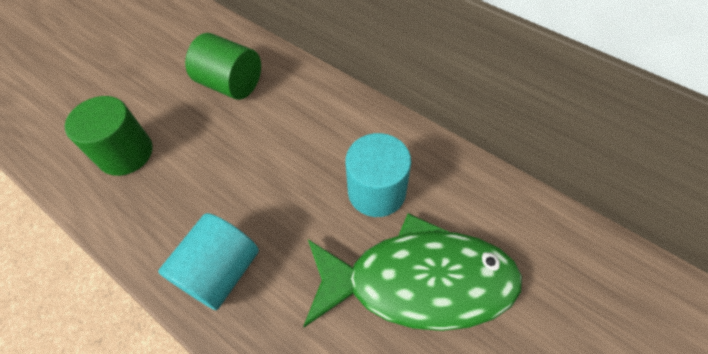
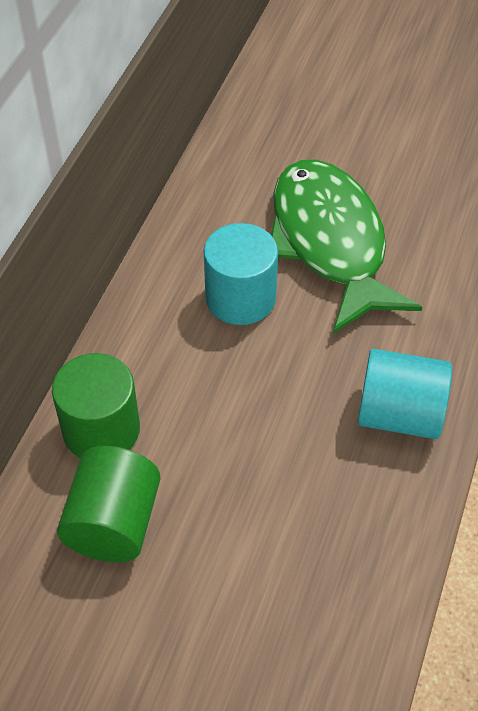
camera: 110 degrees left, 5 degrees down
(126, 153) = (288, 612): green cylinder -> green cylinder (101, 430)

